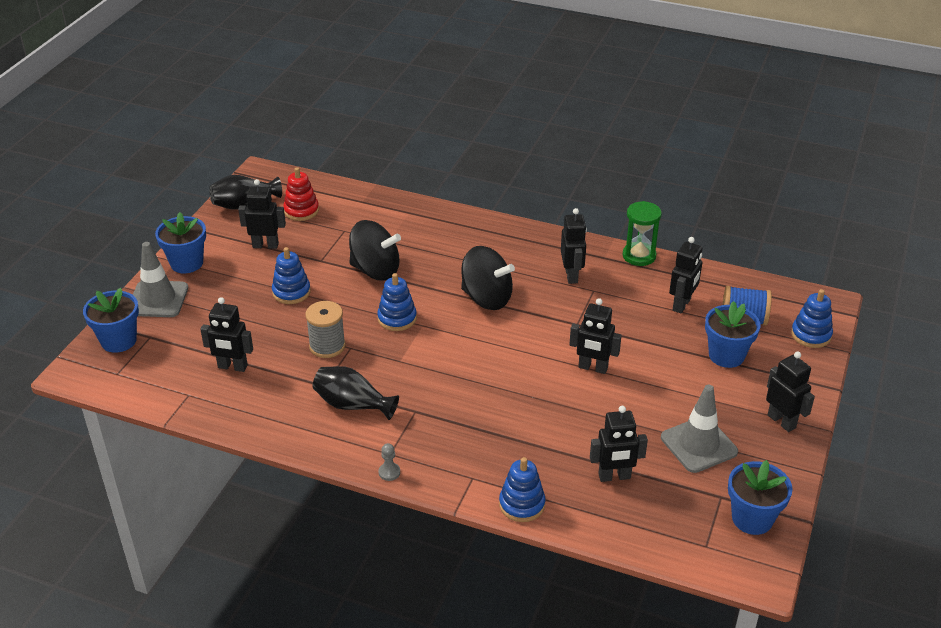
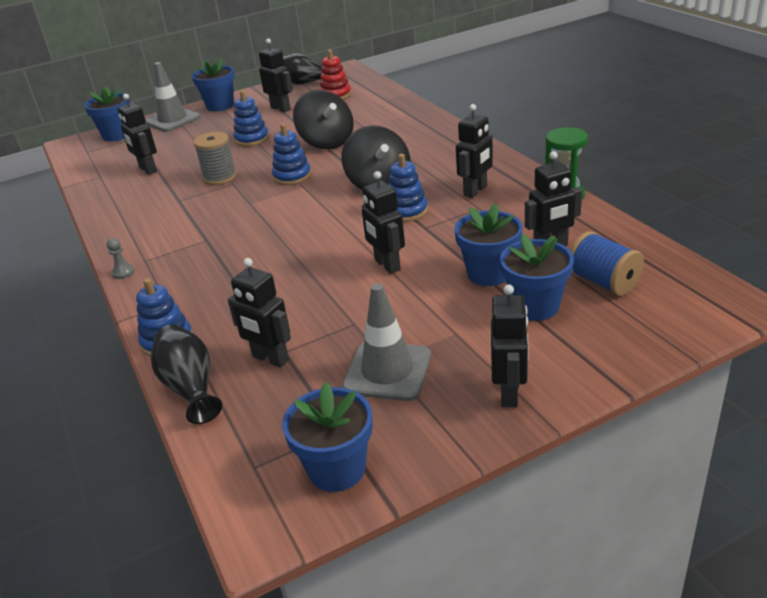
camera: 45 degrees right, 5 degrees down
(352, 405) = (174, 219): black vase -> black vase (190, 387)
(669, 343) = (489, 273): none -> blue flower pot
(811, 335) = (667, 326): blue stacking toy -> blue stacking toy (406, 211)

